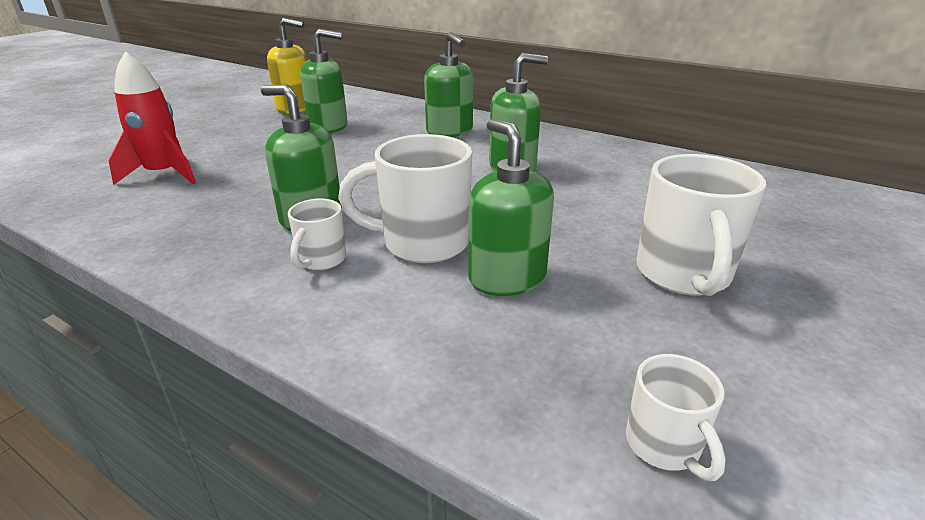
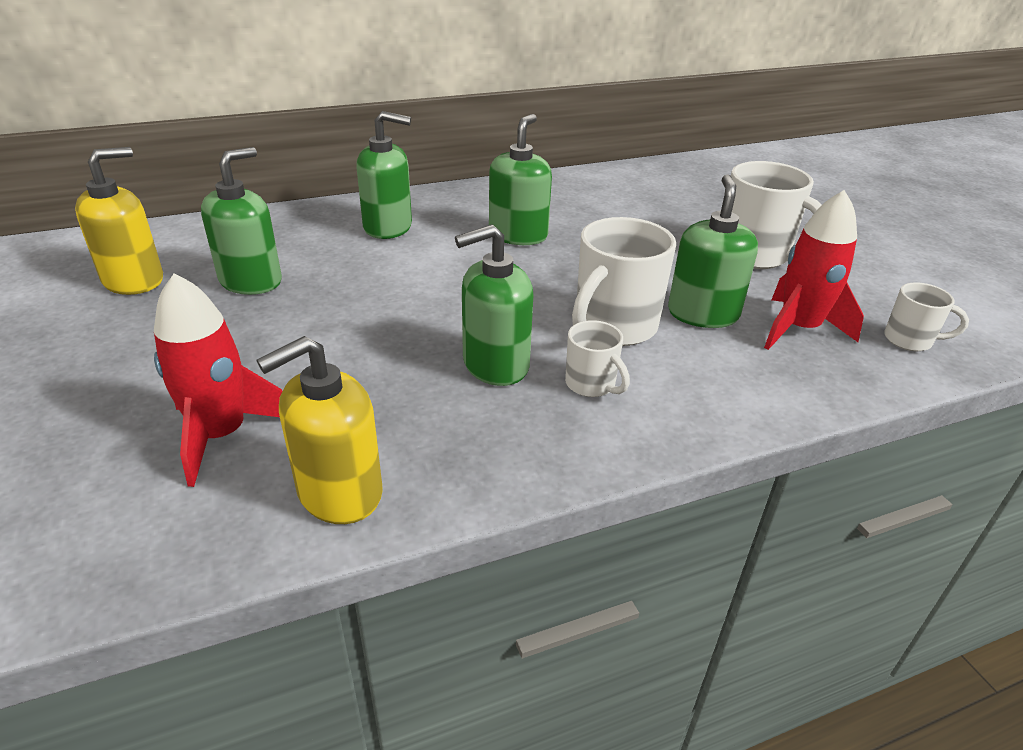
camera: 55 degrees left, 5 degrees up
(125, 220) = (339, 492): none -> yellow soap dispenser
(507, 278) = (703, 314): green soap dispenser -> green soap dispenser turned 90 degrees clockwise
(560, 343) = (798, 329): none -> red rocket

